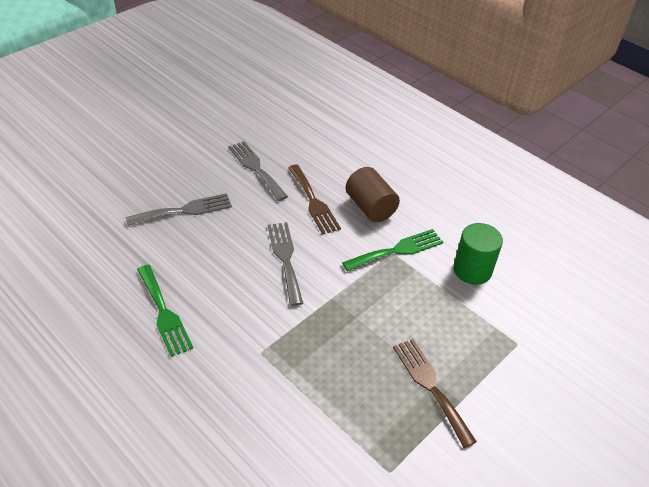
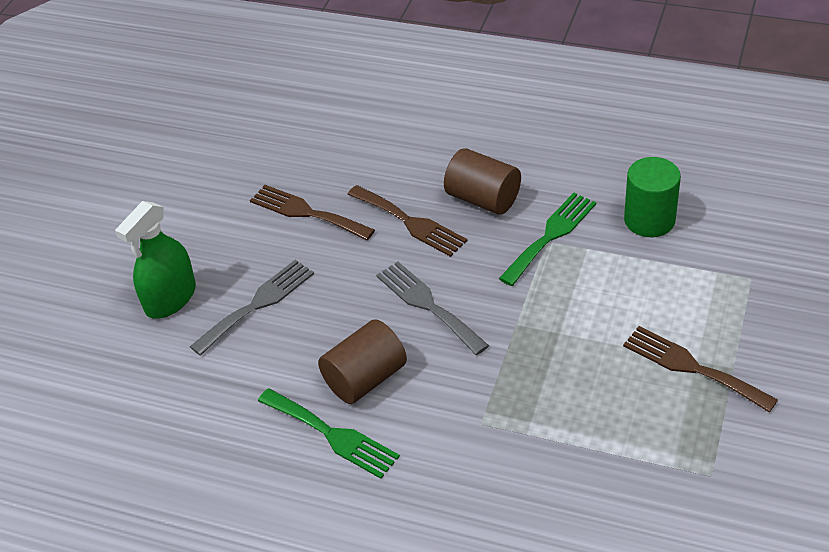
camera: 20 degrees left, 0 degrees up
(139, 184) = (170, 298): none -> green spray bottle
(211, 287) = (365, 378): none -> brown cylinder
(256, 168) = (306, 212): grey fork -> brown fork

